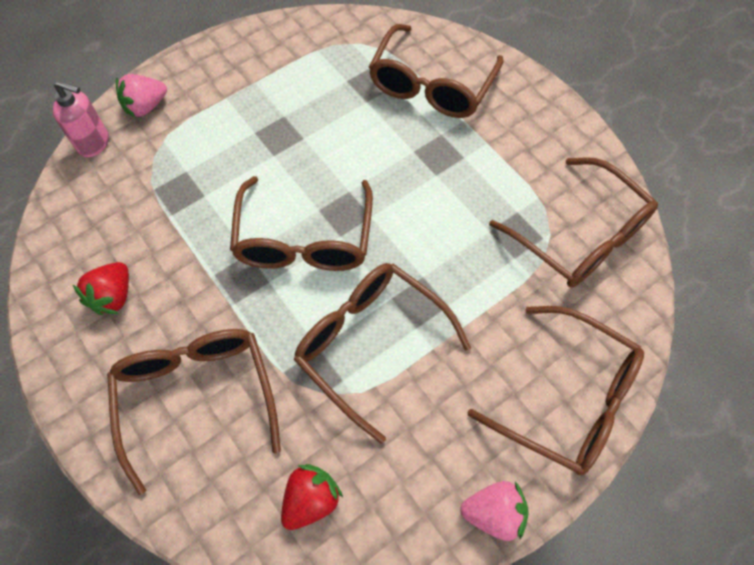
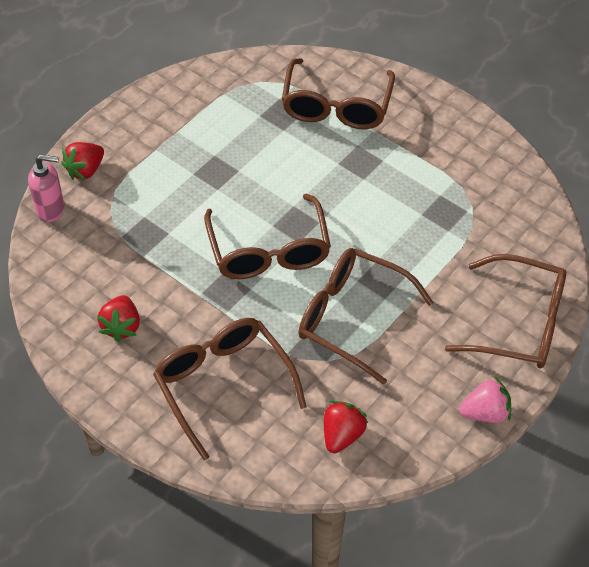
camera: 15 degrees left, 10 degrees down
(146, 107) = (85, 170): pink strawberry -> red strawberry
(580, 236) = (497, 204): brown glasses -> none

